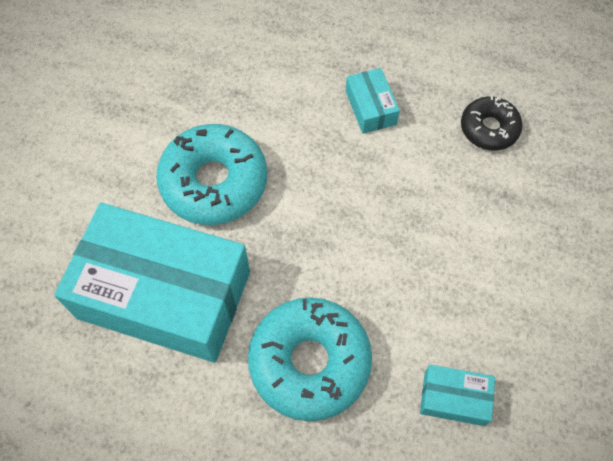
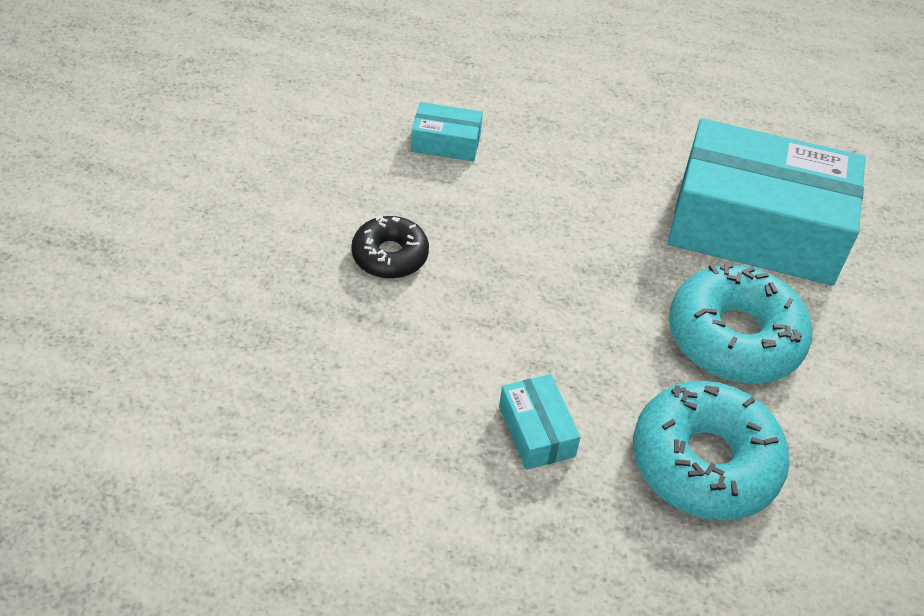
camera: 175 degrees right, 15 degrees down
(309, 362) = (590, 171): turquoise donut -> turquoise donut (705, 462)
(489, 128) = (367, 399): black donut -> black donut (390, 255)

